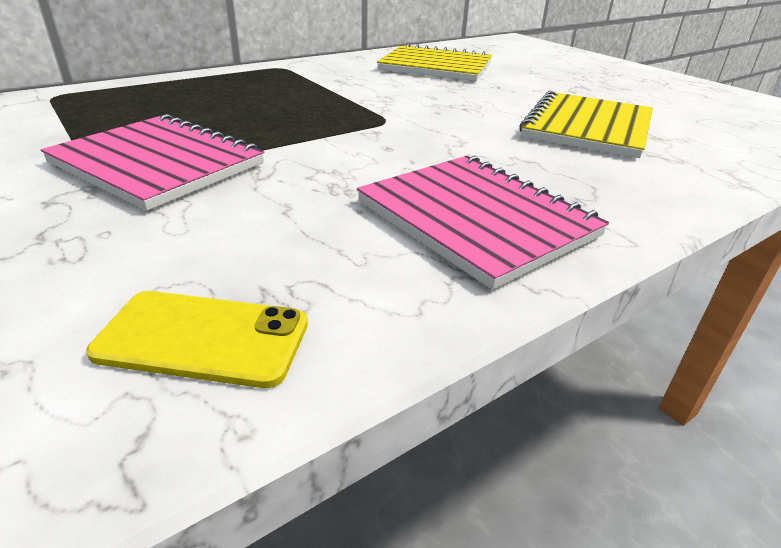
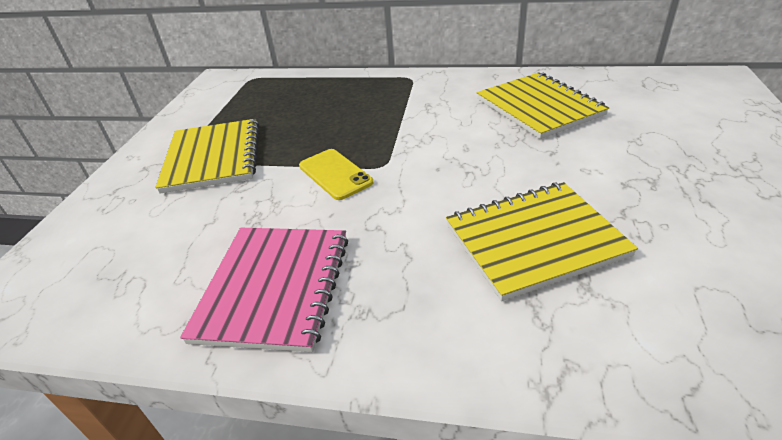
camera: 50 degrees right, 5 degrees up
(158, 163) = (213, 157): pink notebook -> yellow notebook
(203, 338) = (70, 286): yellow phone -> yellow phone (335, 174)

